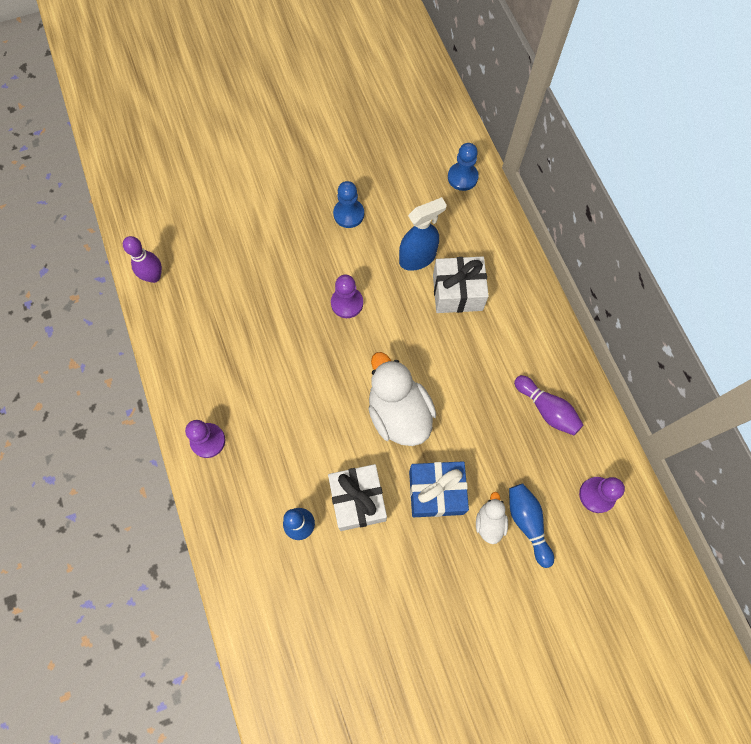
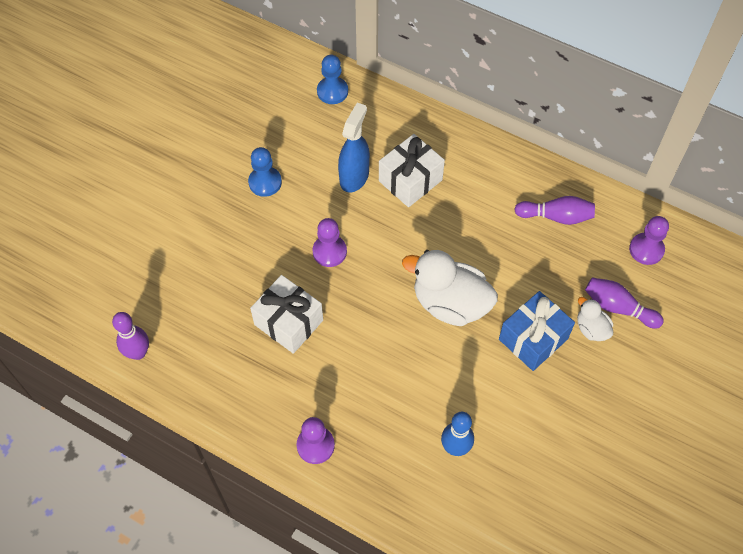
camera: 40 degrees left, 10 degrees down
(358, 500) = (480, 392): white gift -> white gift (289, 322)
(527, 523) = (618, 308): blue bowling pin -> purple bowling pin

